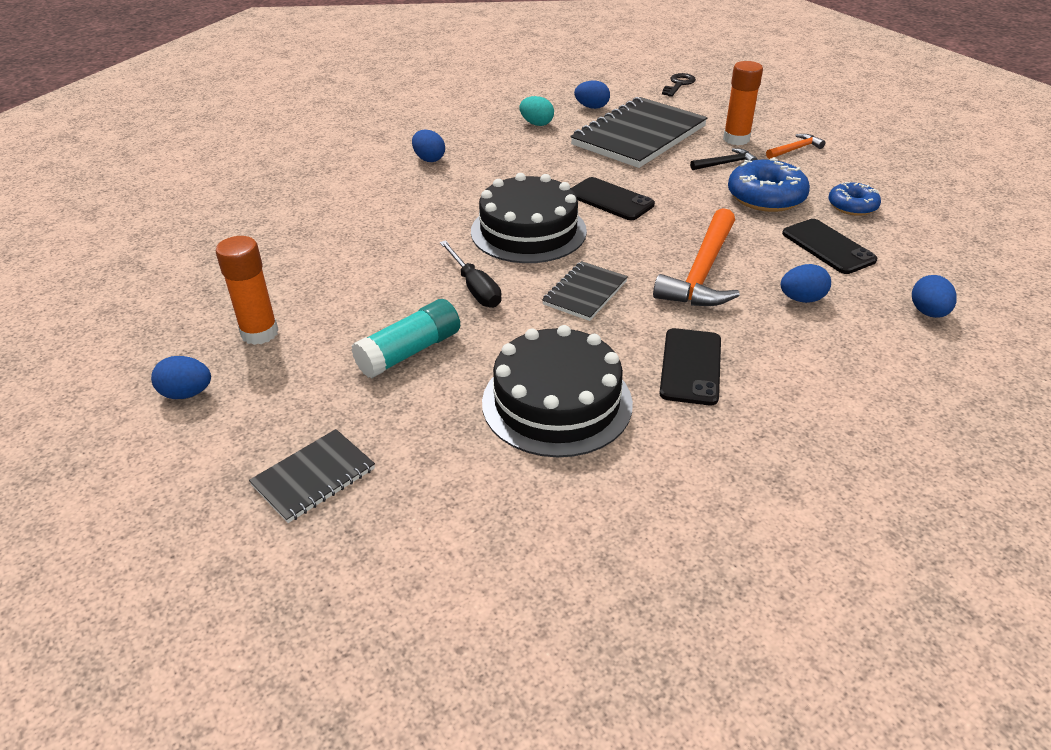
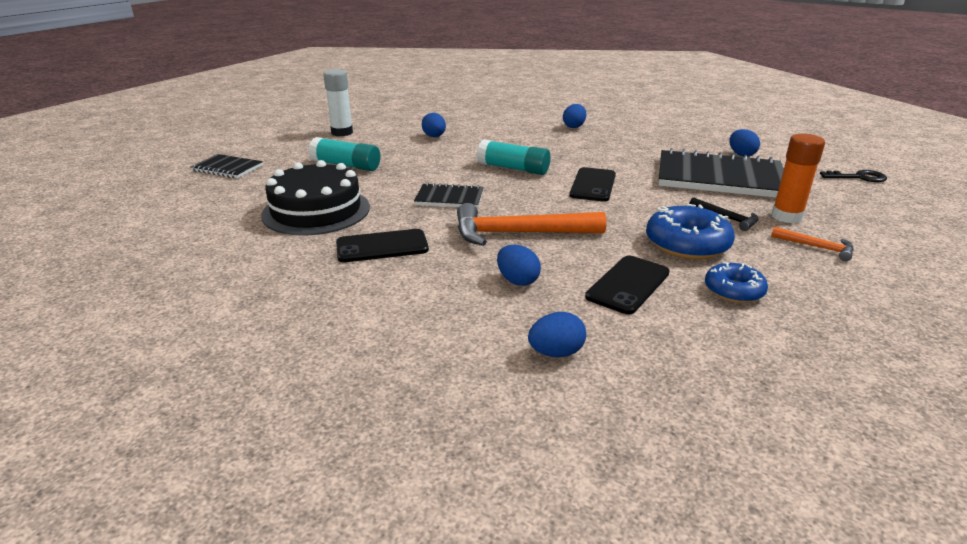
camera: 65 degrees right, 10 degrees down
(187, 394) = (283, 132): blue egg -> blue egg (434, 137)
(259, 333) = (342, 133): orange glue stick -> white glue stick
(474, 288) = (426, 167): black screwdriver -> none
(528, 231) = (513, 168): black cake -> turquoise glue stick
(536, 124) = (677, 143): turquoise egg -> none

